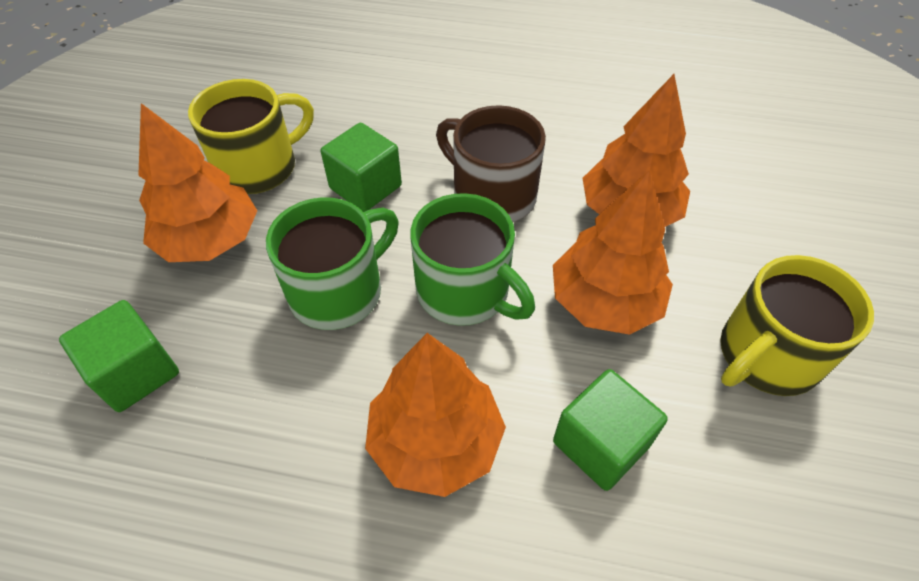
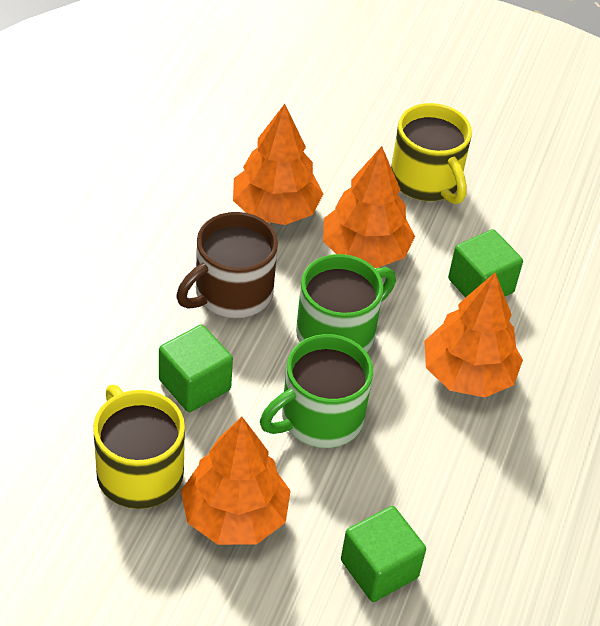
camera: 85 degrees left, 5 degrees down
(339, 291) = (319, 418): green mug -> green mug turned 90 degrees counterclockwise

